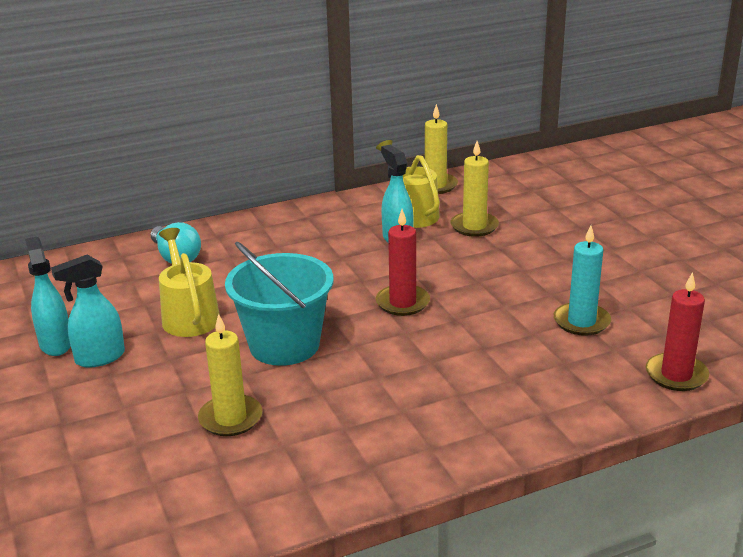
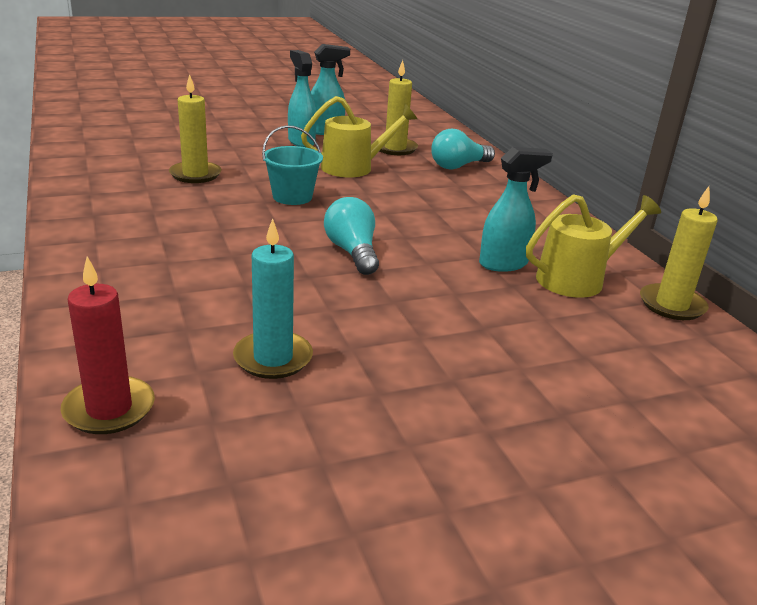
camera: 90 degrees right, 0 degrees up
(284, 345) = (292, 197): turquoise bucket -> turquoise bucket, size x0.61
(402, 303) = (352, 252): red candle -> turquoise light bulb
(474, 226) = (546, 318): yellow candle -> yellow candle (395, 148)

